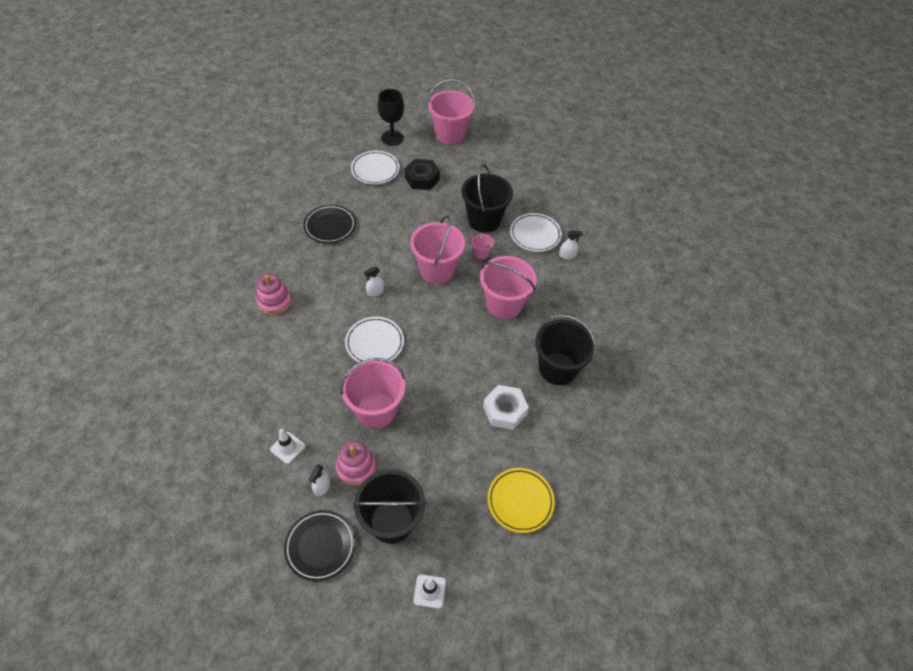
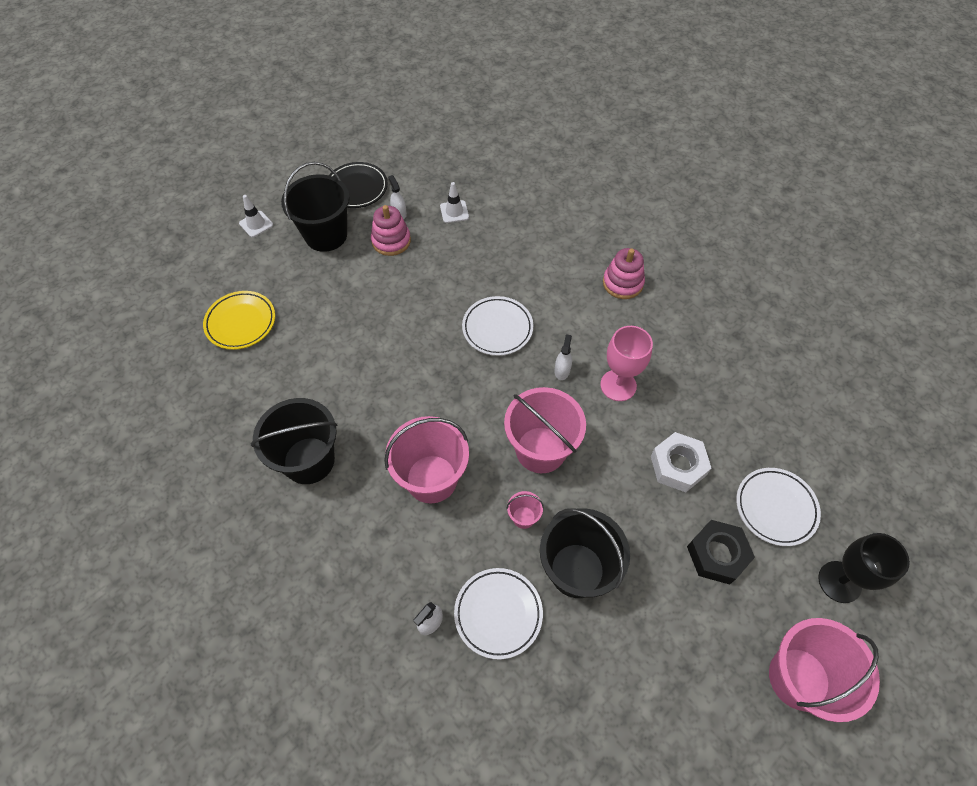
camera: 135 degrees right, 5 degrees up
(330, 226) = (699, 391): black plate -> none
(360, 261) = (618, 385): none -> pink goblet
(376, 410) = (426, 284): pink bucket -> none
(504, 410) = (321, 376): white nut -> white nut (678, 465)

